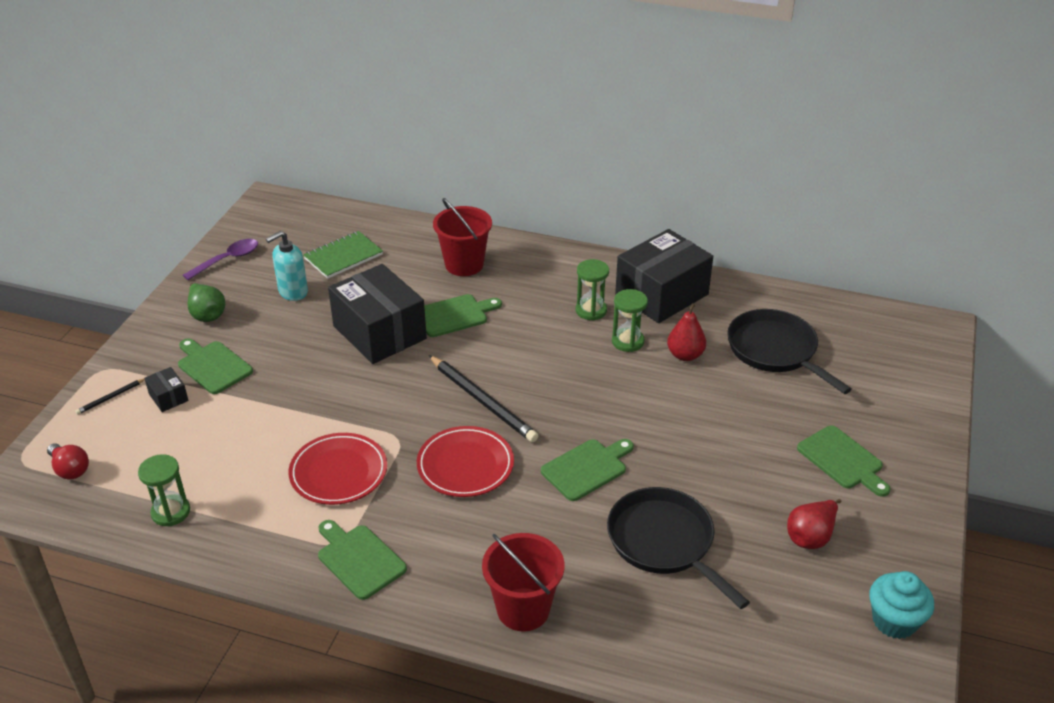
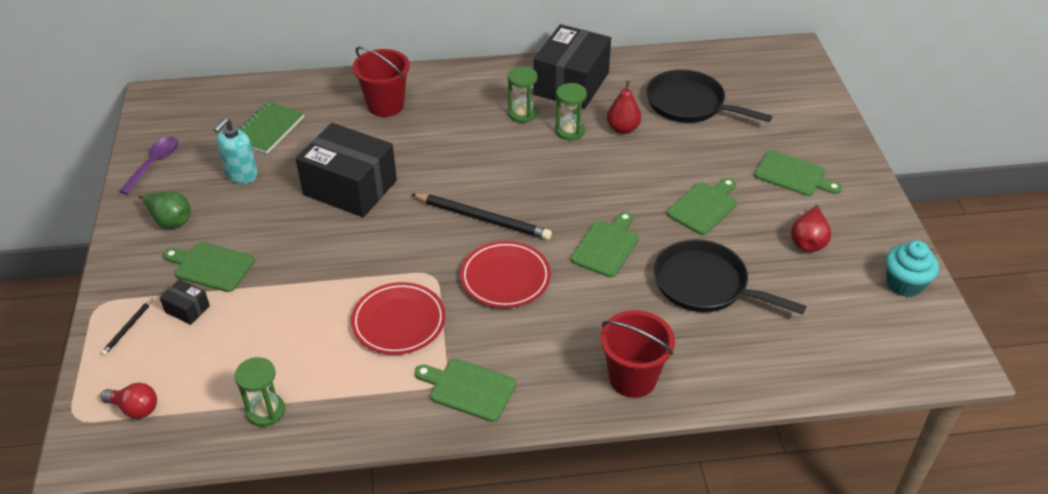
camera: 25 degrees left, 5 degrees up
(454, 315) = (407, 152): green cutting board -> green cutting board (704, 206)

